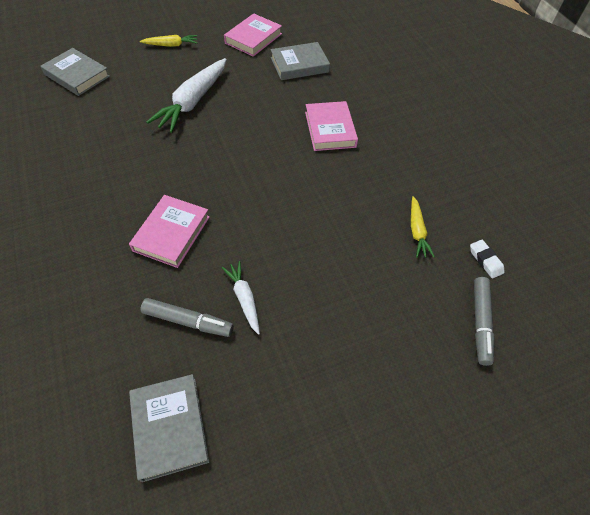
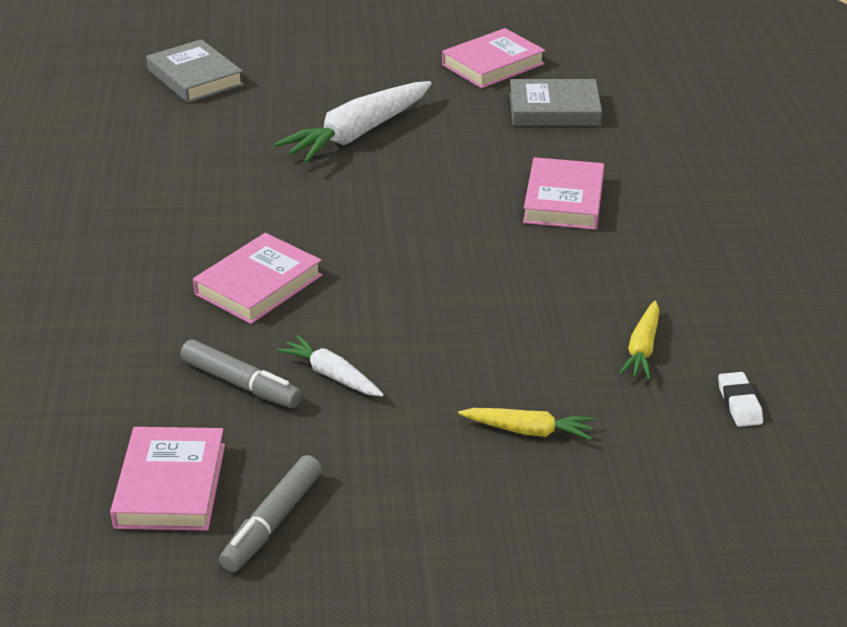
camera: 20 degrees right, 20 degrees down
(170, 427) = (170, 485): grey book -> pink book
(171, 45) = (354, 57): yellow carrot -> yellow carrot (528, 431)
(244, 298) = (332, 375): white carrot -> white carrot turned 45 degrees counterclockwise
(480, 323) = (686, 473): grey marker -> grey marker (272, 522)

